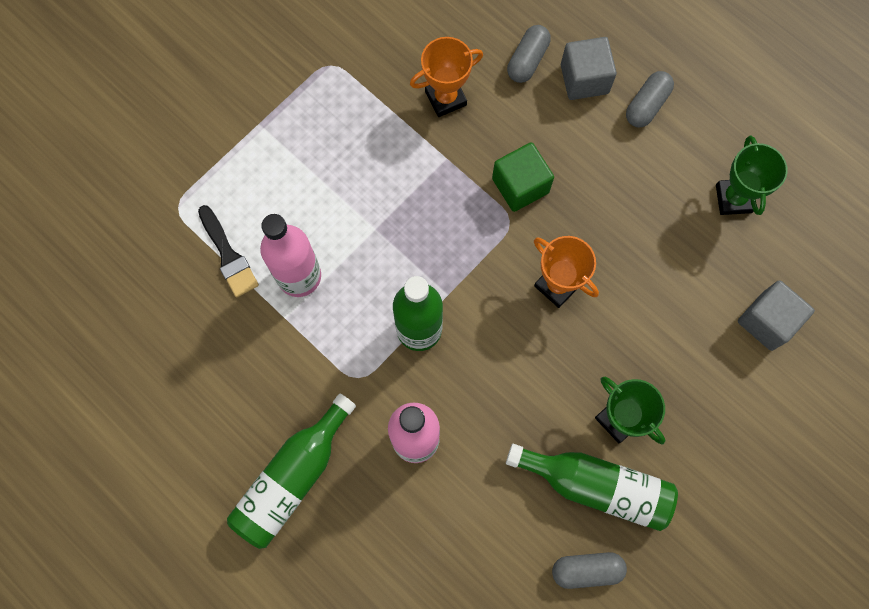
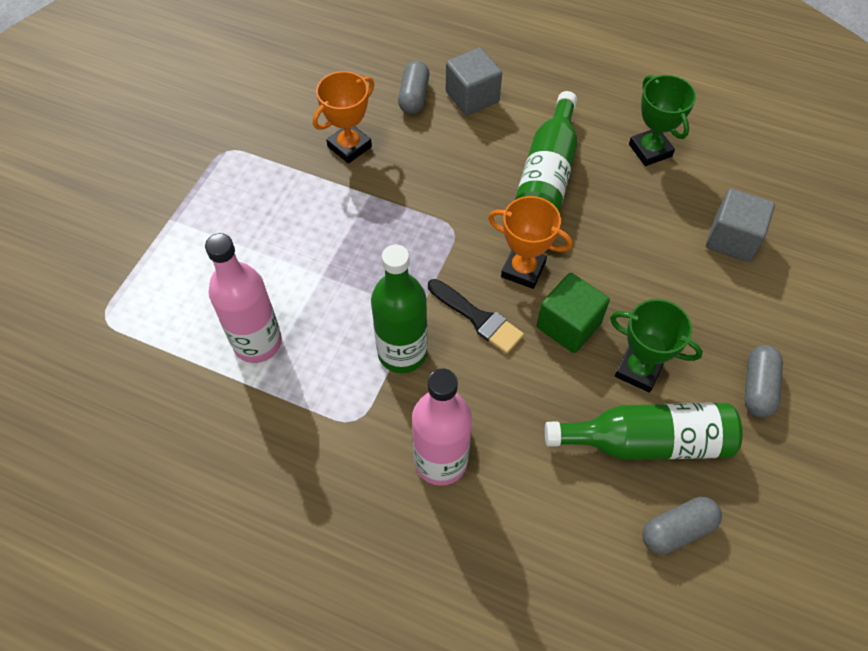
camera: 20 degrees left, 15 degrees down
(228, 255) = (173, 346): black brush -> black brush (477, 318)
(292, 478) = (319, 549): green bottle -> green bottle (547, 174)
(520, 185) = (450, 196): green cube -> green cube (568, 325)
(646, 105) = (537, 101): grey capsule -> grey capsule (758, 388)

